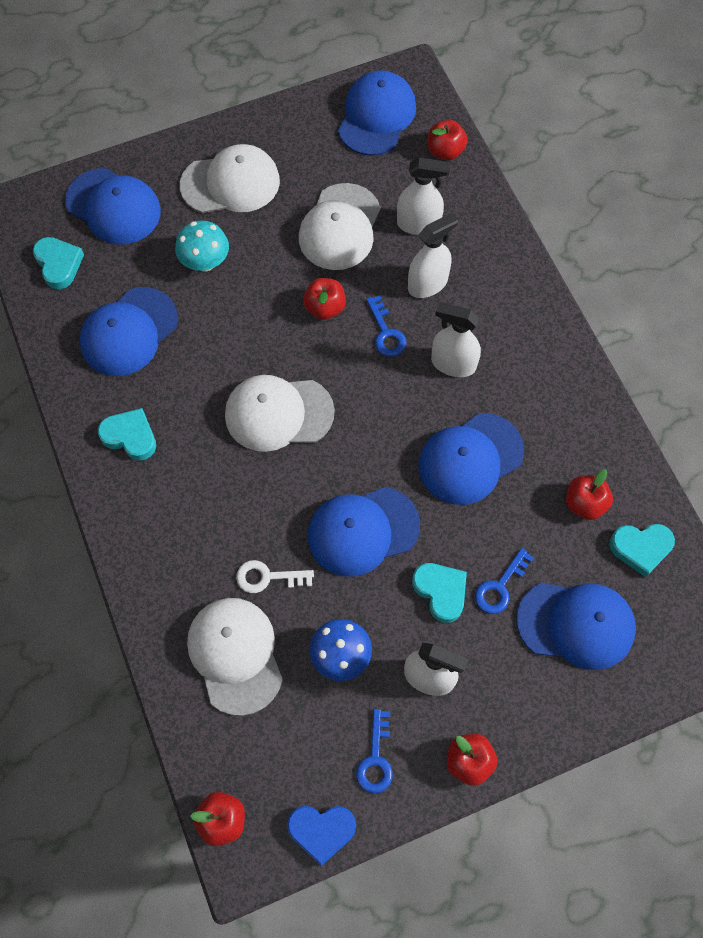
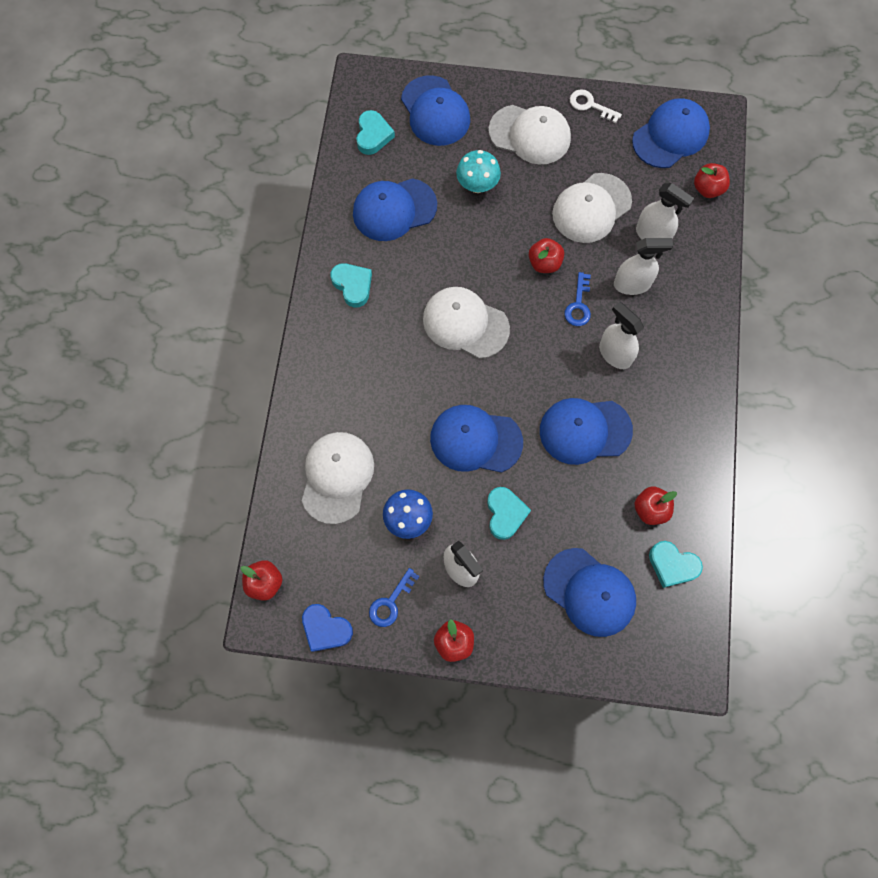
camera: 30 degrees right, 5 degrees up
(268, 577) = (390, 436): white key -> white key (590, 105)
(500, 586) = (550, 534): blue key -> none

